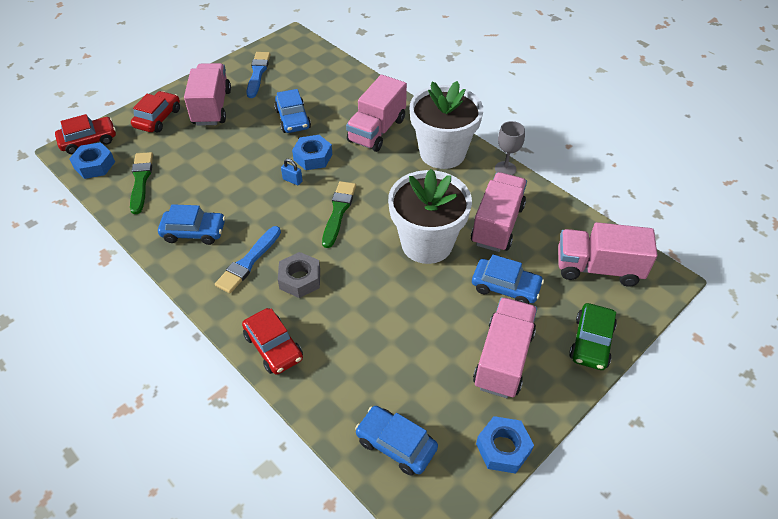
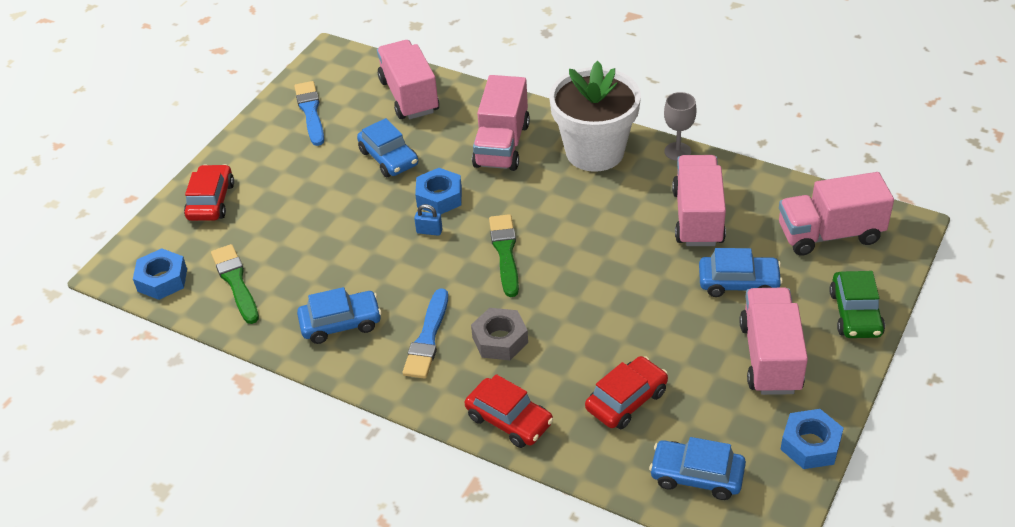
camera: 15 degrees left, 5 degrees down
(89, 140) = (135, 252): red car -> red car (626, 400)
(212, 107) = (275, 170): pink truck -> pink truck (409, 96)
(427, 243) = (627, 260): white flower pot -> none

